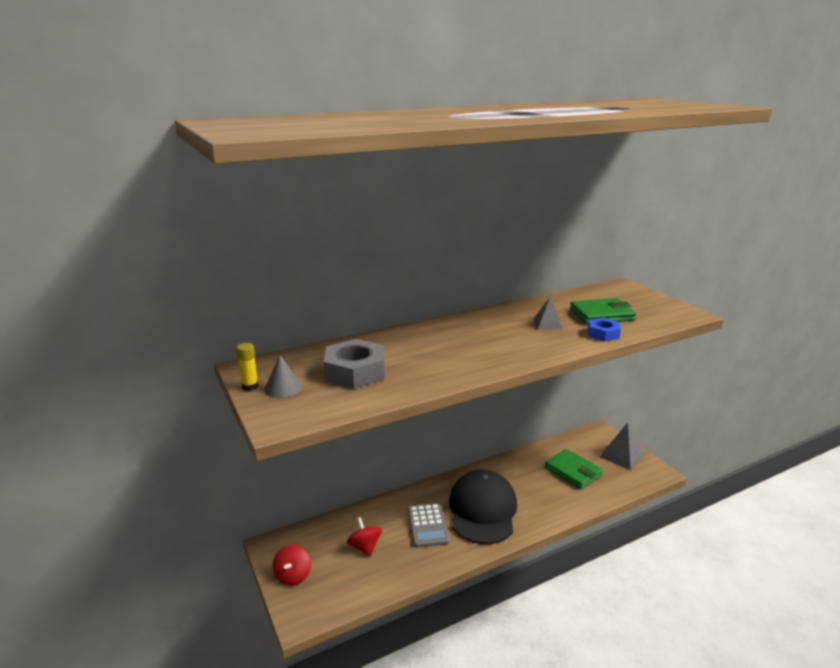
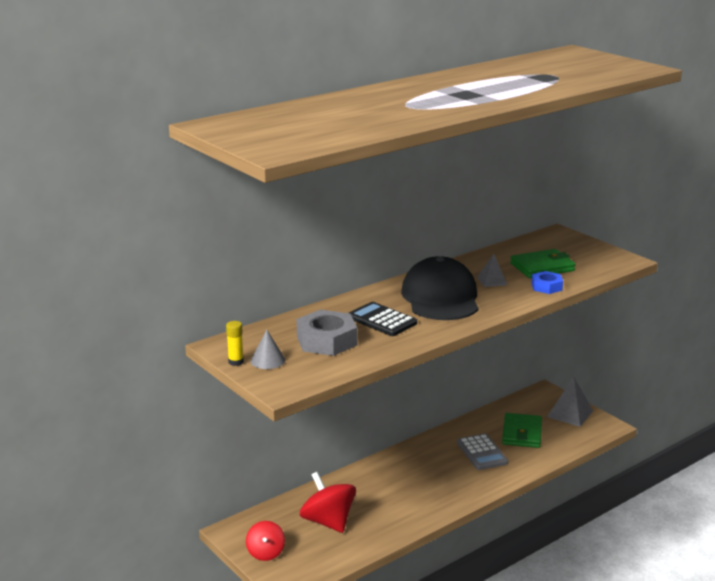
camera: 10 degrees left, 0 degrees up
(365, 547) = (328, 521): red spinning top -> red spinning top, size x1.66
(421, 355) = (382, 320): none -> black calculator
(427, 525) = (385, 497): grey calculator -> grey calculator (482, 453)
(482, 510) = (437, 478): black cap -> black cap (440, 297)
(573, 471) = (522, 433): green wallet -> green wallet turned 60 degrees clockwise

